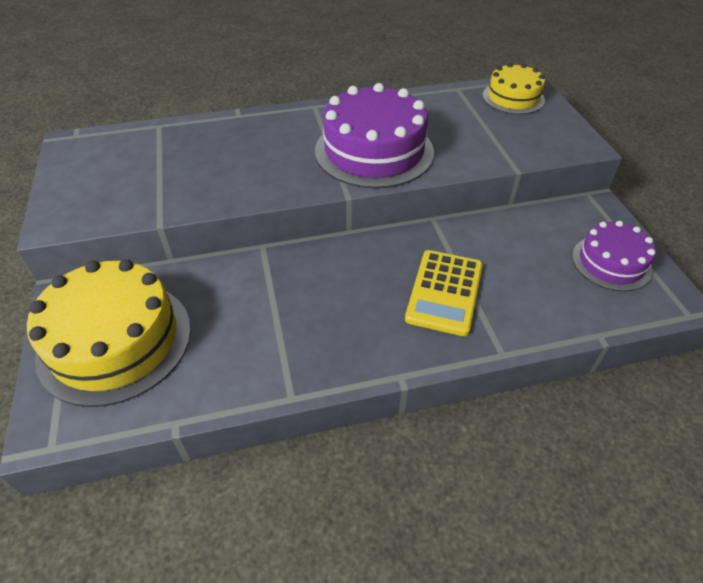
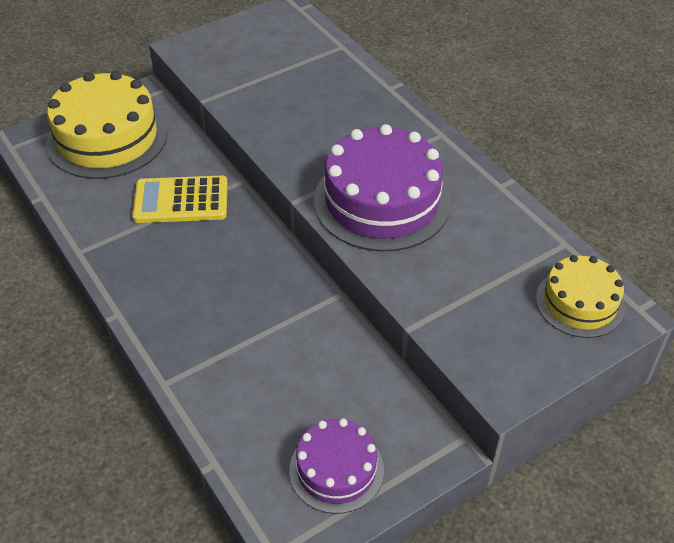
camera: 70 degrees right, 0 degrees up
(444, 292) = (231, 325): yellow calculator -> yellow calculator (181, 200)

